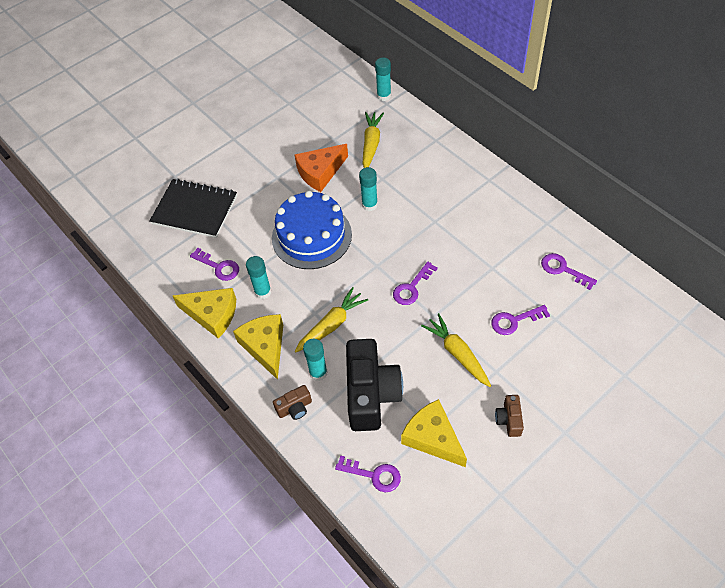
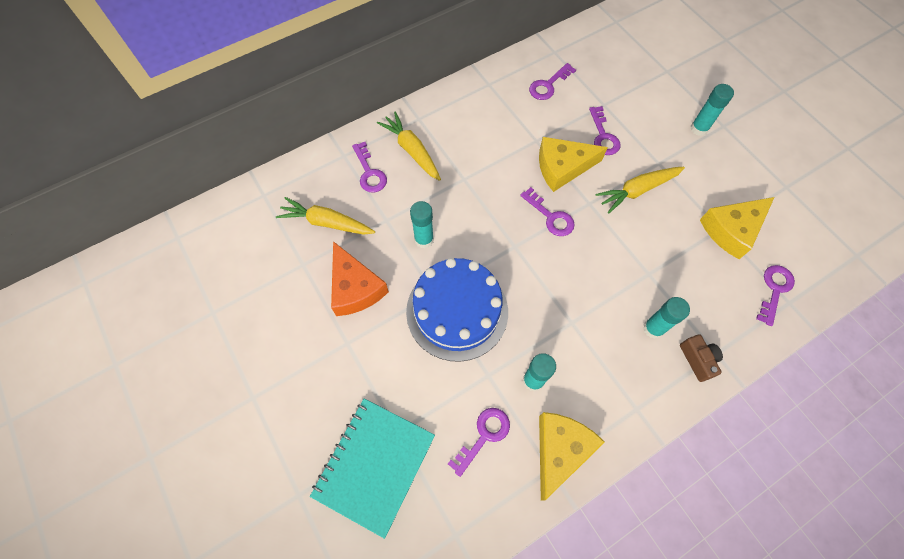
camera: 85 degrees left, 10 degrees up
(195, 210) = (374, 465): black notebook -> turquoise notebook
(265, 346) = (614, 385): yellow cheese -> yellow cheese (562, 167)
(331, 325) = (591, 306): yellow carrot -> yellow carrot (411, 150)
(371, 394) = (682, 278): black camera -> none
(384, 96) = (249, 195): turquoise glue stick -> turquoise glue stick (699, 128)
(423, 159) = (369, 172): none -> purple key
(509, 420) = (711, 164): brown camera -> none

